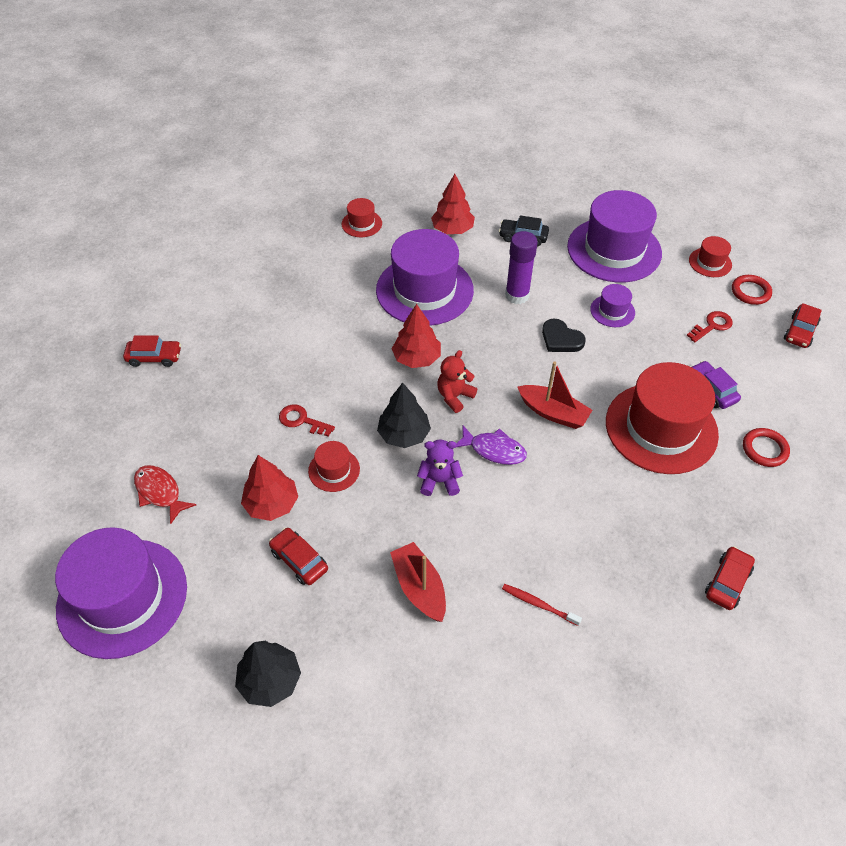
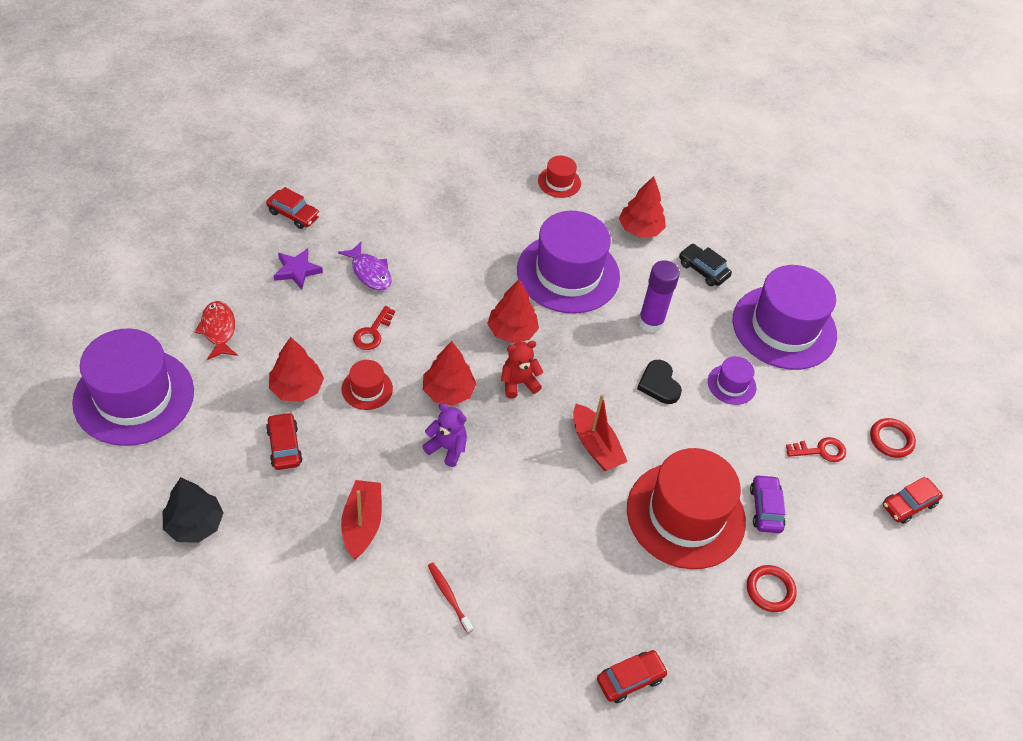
camera: 25 degrees right, 0 degrees up
(194, 403) = (297, 270): none -> purple star
(302, 420) = (372, 332): red key -> red key turned 120 degrees counterclockwise
(404, 434) = (448, 391): black tree -> red tree
(494, 450) = (515, 448): purple fish -> purple fish (370, 272)
(710, 262) = (874, 390): red hat -> none

